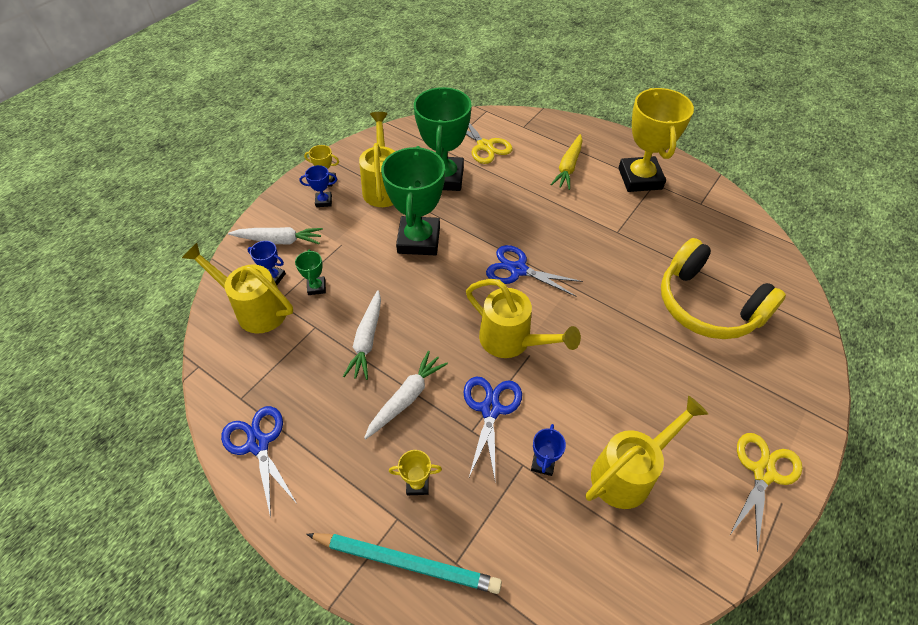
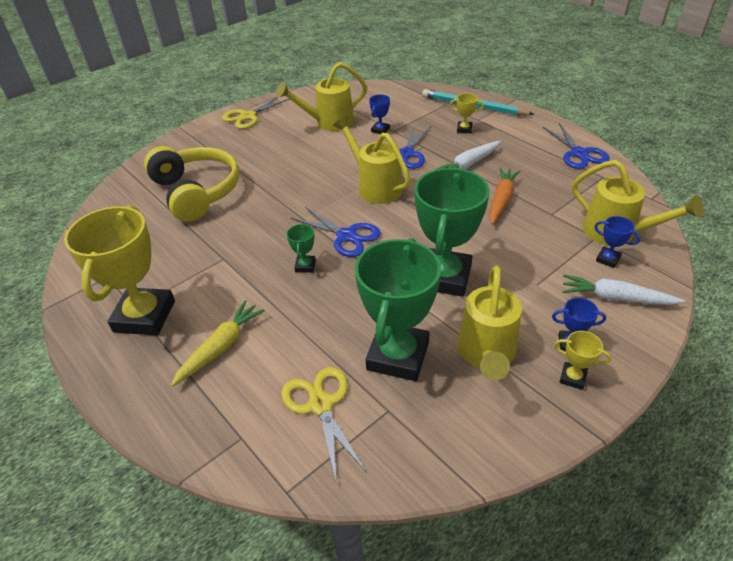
camera: 165 degrees left, 10 degrees down
(316, 287) = (557, 244): green trophy -> green trophy (305, 266)
(367, 340) = (501, 200): white carrot -> orange carrot

